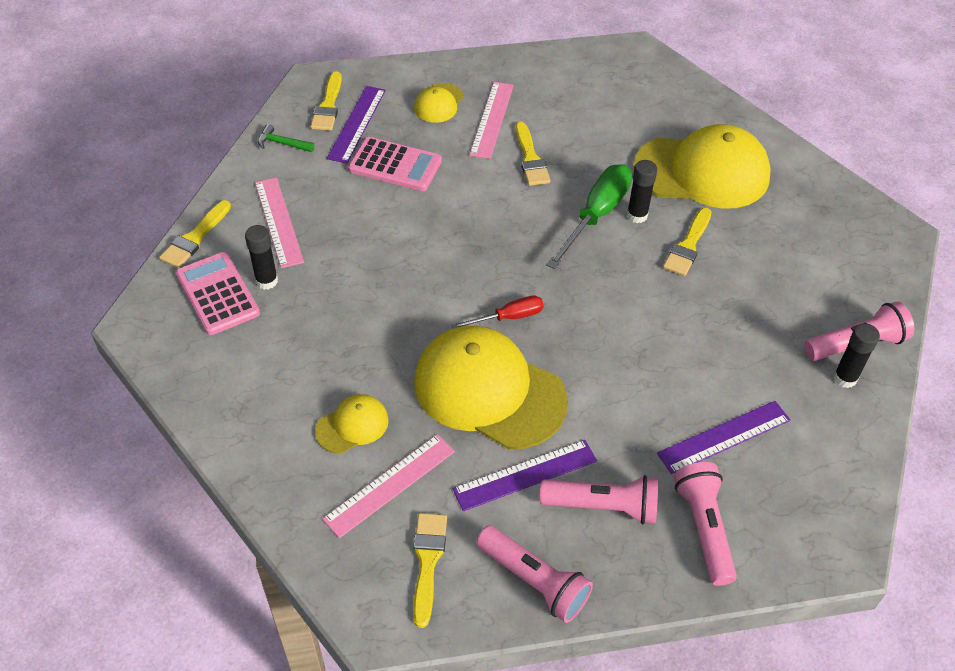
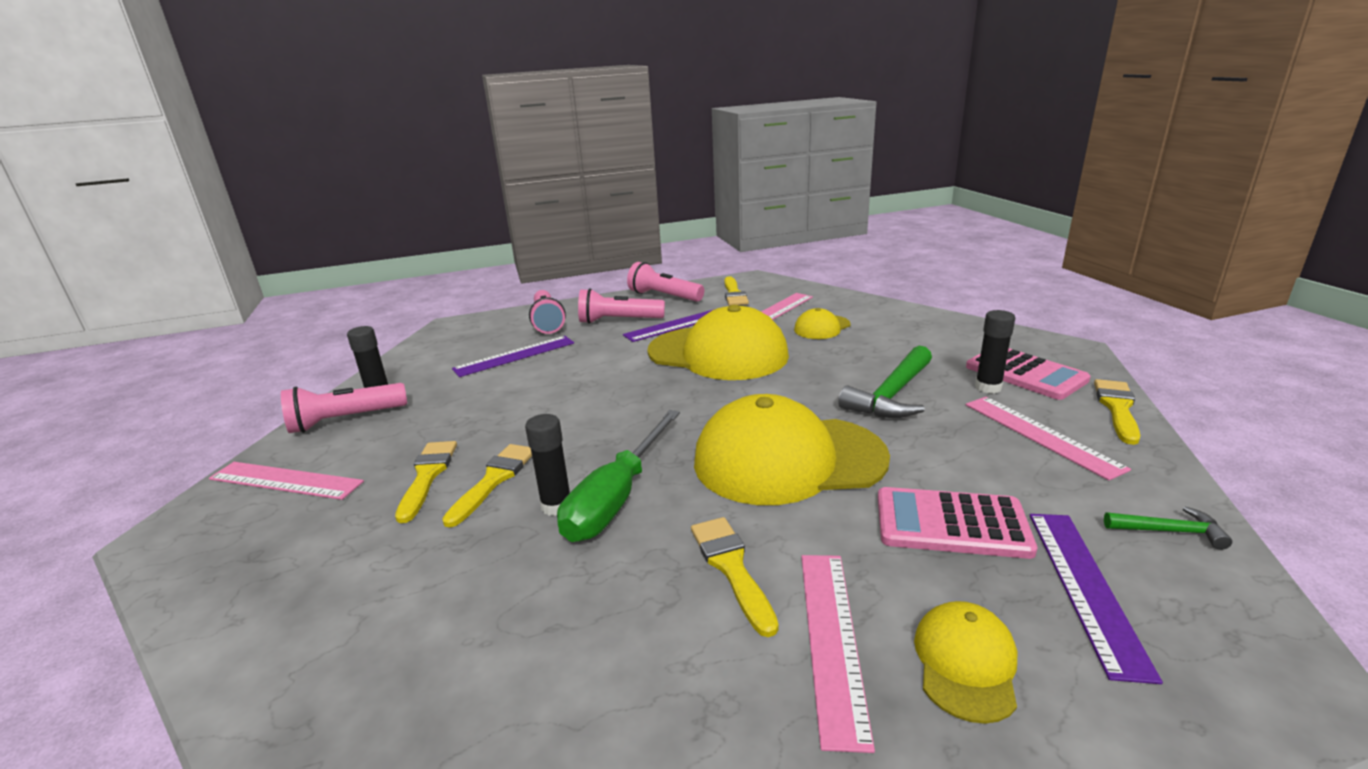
camera: 175 degrees right, 25 degrees down
(328, 106) = (1183, 618): yellow brush -> yellow brush (427, 476)
(353, 287) = (892, 395): none -> green hammer
(509, 317) = (713, 395): red screwdriver -> none
(702, 172) = (425, 588): yellow cap -> yellow cap (788, 459)
(854, 272) = (285, 480): none -> pink ruler

